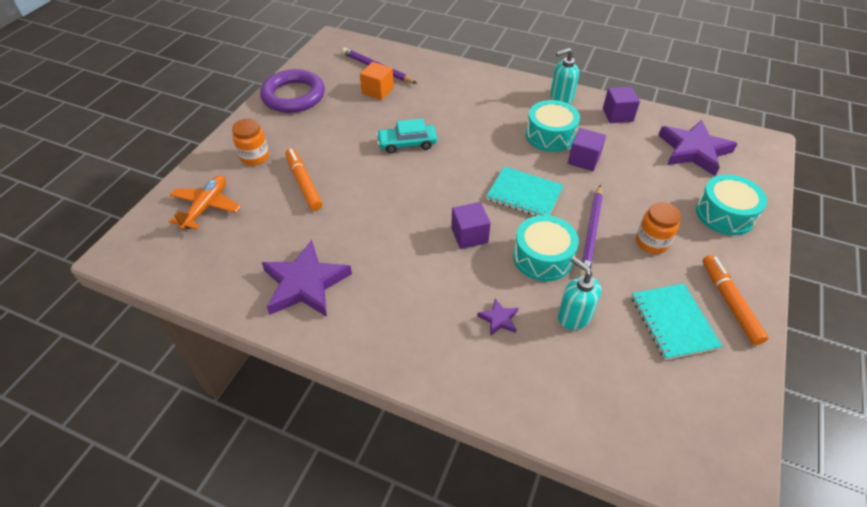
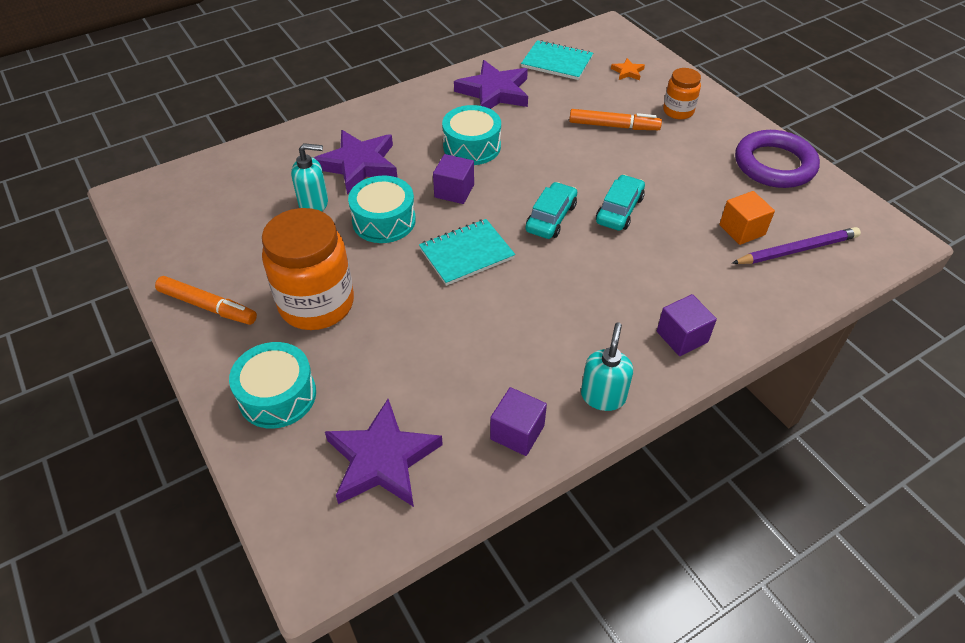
camera: 125 degrees right, 0 degrees up
(206, 207) = (627, 72): orange plane -> orange star
(447, 171) = (551, 218): none -> turquoise car
(499, 319) = (359, 165): purple star -> purple star, size x2.25
(550, 135) = (536, 332): turquoise drum -> turquoise drum (472, 146)
(583, 159) = (470, 334): purple cube -> purple cube (682, 337)
(591, 232) = (374, 270): purple pencil -> none
(651, 242) = (316, 304): orange jar -> orange jar, size x1.92
(673, 322) = (240, 256): turquoise notebook -> turquoise notebook (557, 62)

